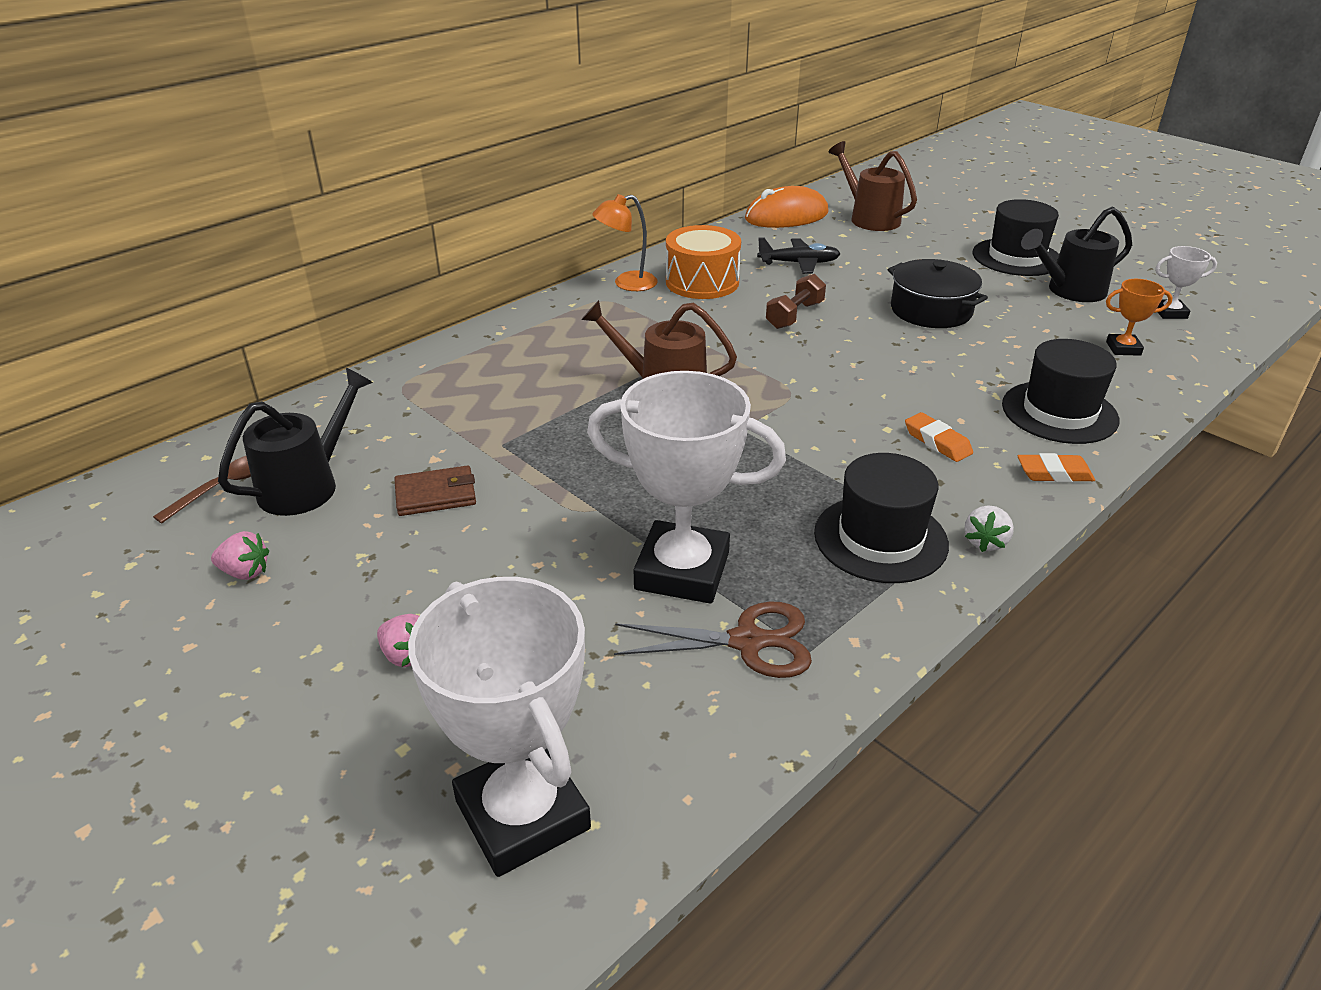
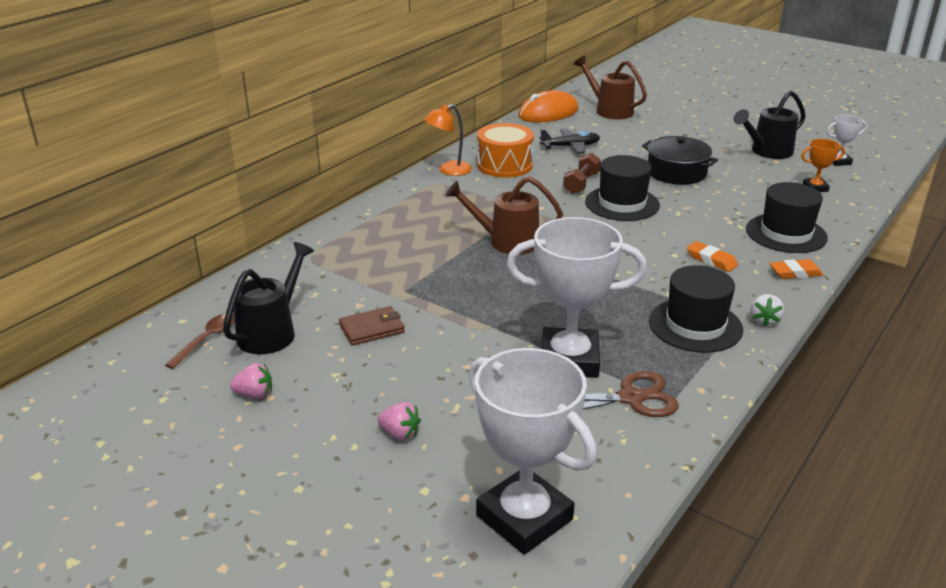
camera: 10 degrees left, 5 degrees down
(1016, 257) = (723, 131): black hat -> black hat (622, 203)

